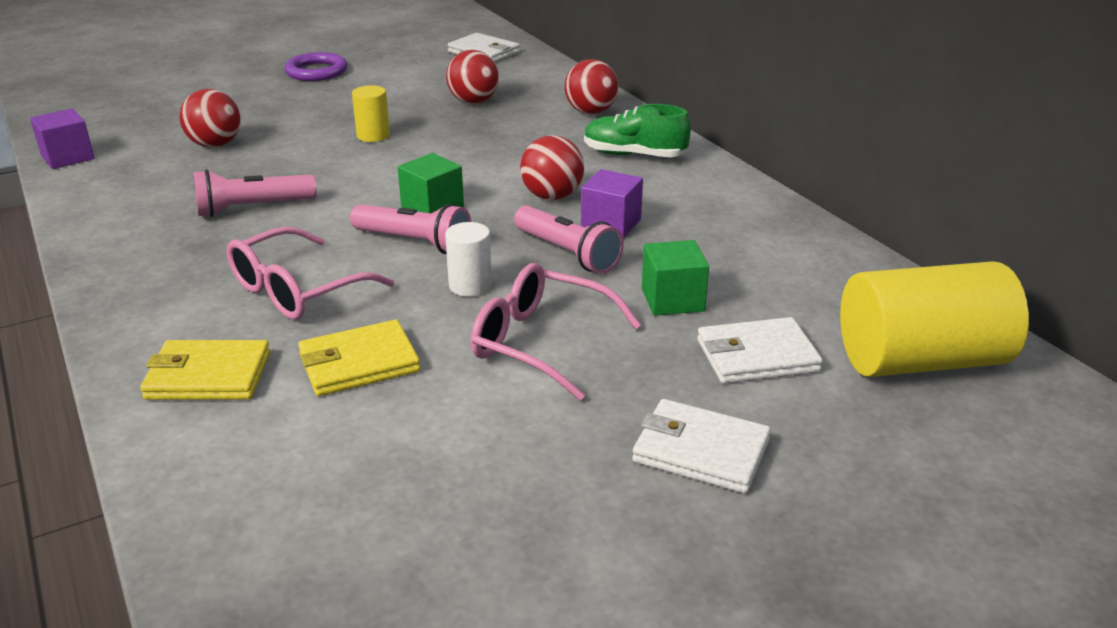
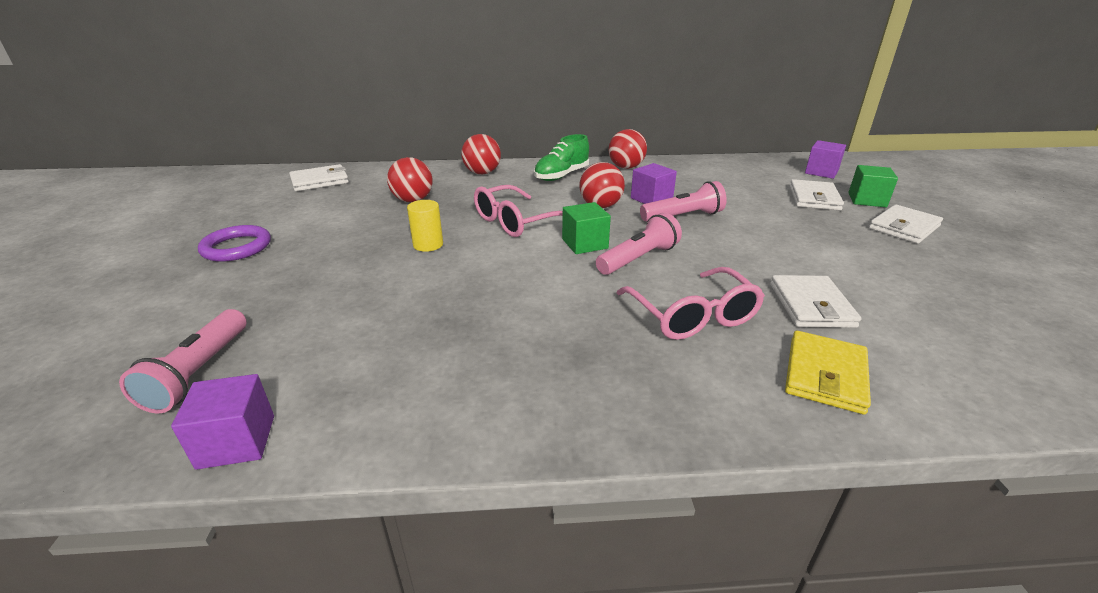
camera: 65 degrees left, 0 degrees up
(215, 145) = (346, 323): red ball -> red ball (626, 167)
(252, 208) = (522, 318): pink flashlight -> pink flashlight (199, 372)
(359, 363) = (811, 305): yellow wallet -> white wallet
(470, 286) = (713, 251): white cylinder -> none
(541, 343) = (793, 243): pink glasses -> pink glasses (516, 222)
(672, 300) = (751, 203): green cube -> green cube (867, 200)
(920, 360) = (821, 172): yellow cylinder -> purple cube

